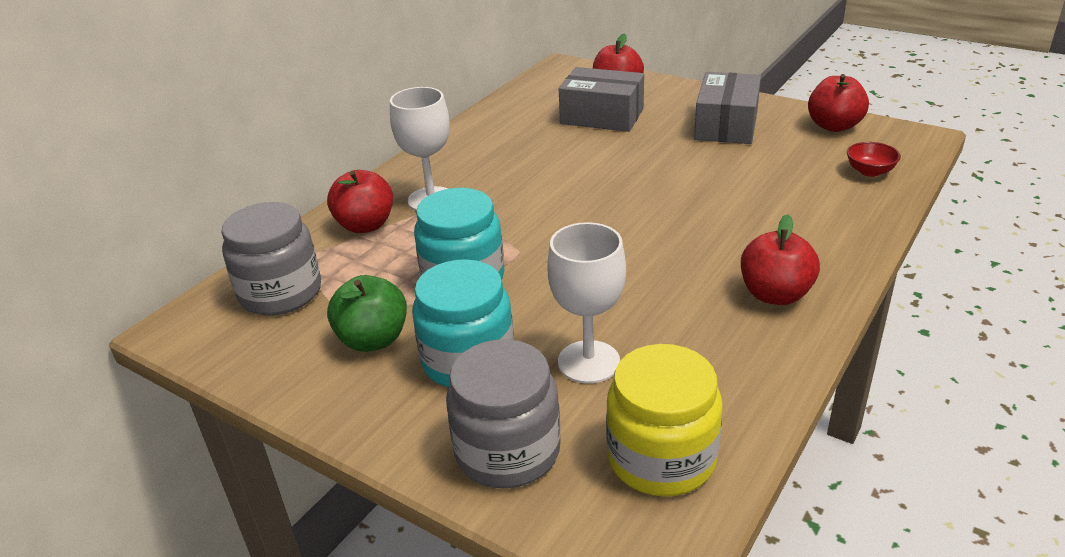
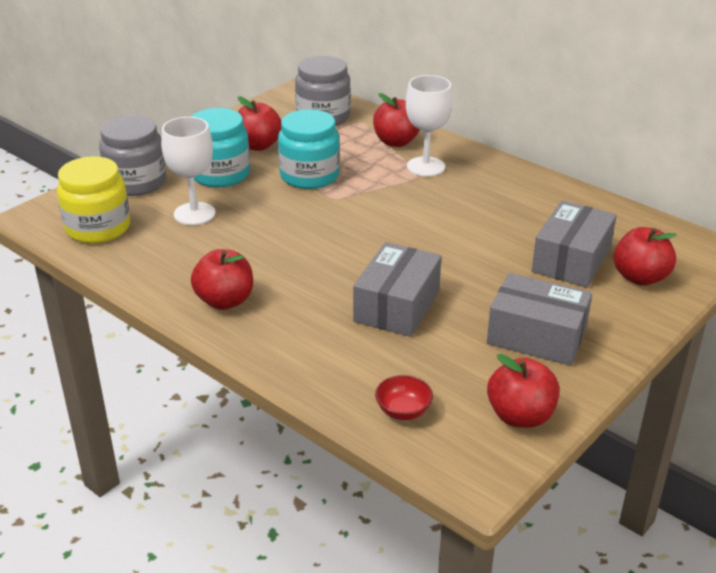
camera: 95 degrees right, 0 degrees up
(373, 340) = (258, 145): green apple -> red apple
(720, 189) = (397, 306): none -> grey box

